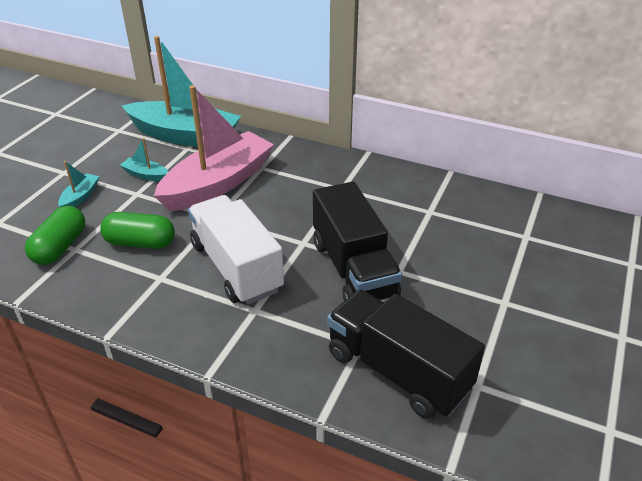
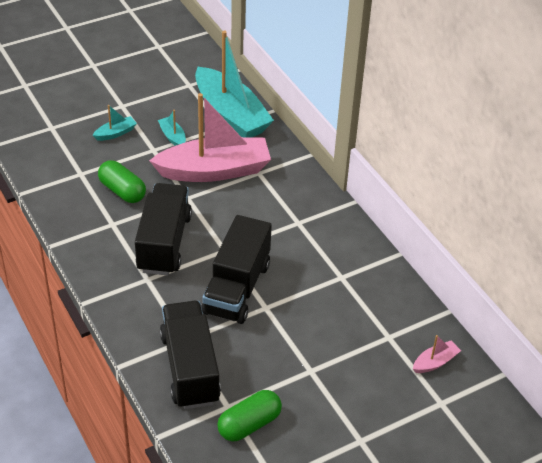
camera: 35 degrees right, 5 degrees up
(60, 247) = (73, 167): green capsule -> green capsule (249, 424)
(236, 267) = (164, 243): white truck -> black truck
(584, 235) = (435, 362): none -> pink boat

